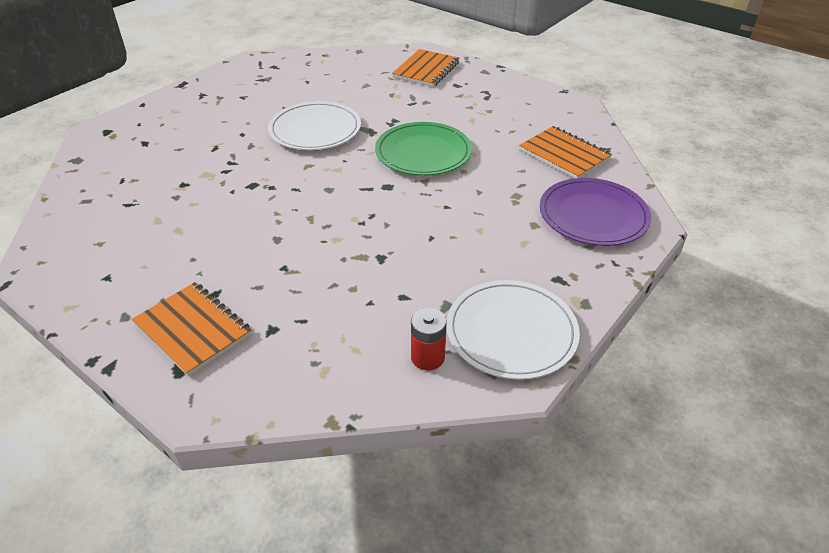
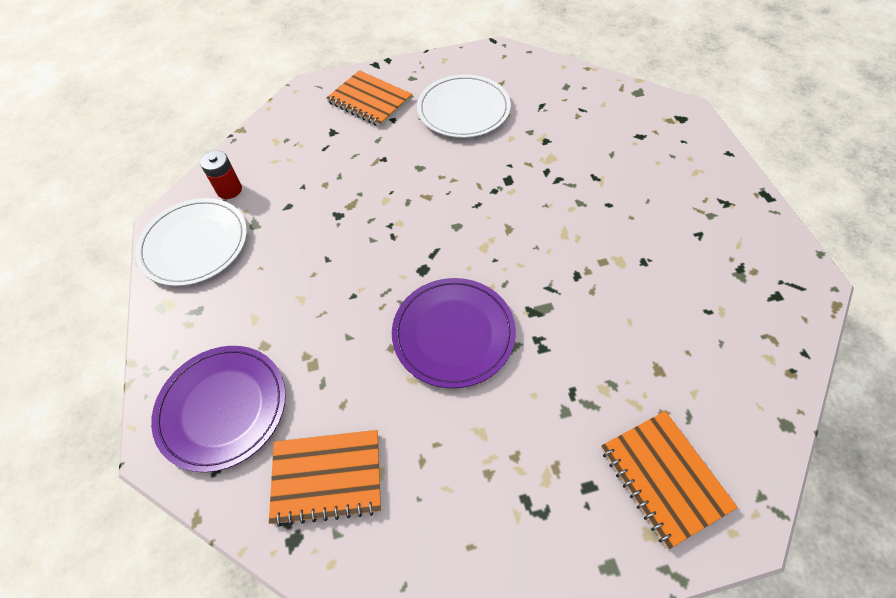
camera: 130 degrees right, 15 degrees up
(193, 330) = (369, 100): orange notebook -> orange notebook turned 45 degrees clockwise
(315, 130) = (574, 264): white plate -> white plate (463, 109)
(423, 152) = (453, 333): green plate -> purple plate

